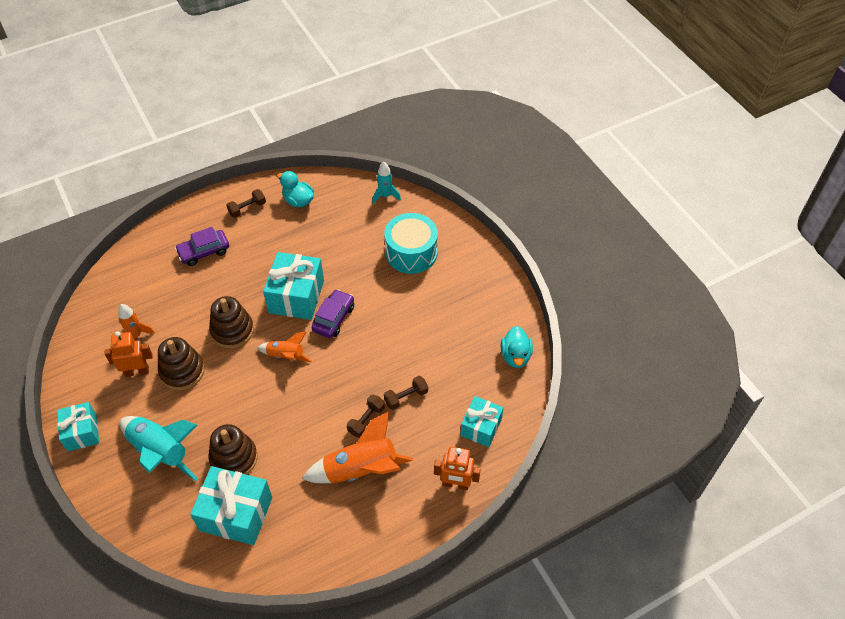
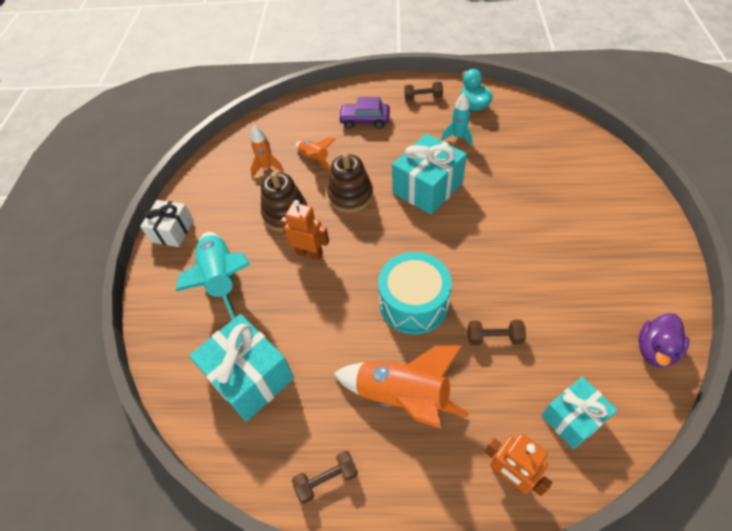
camera: 35 degrees right, 0 degrees up
(82, 432) = (172, 231): turquoise gift -> white gift
(137, 371) = (248, 198): orange robot -> orange robot (310, 253)
(234, 458) = (281, 317): brown stacking toy -> none
(286, 356) = (387, 239): orange rocket -> orange rocket (314, 159)
(333, 318) = (454, 222): purple car -> none
(366, 420) = (436, 342): brown dumbbell -> brown dumbbell (327, 479)
(385, 196) = (565, 127): turquoise rocket -> turquoise rocket (458, 137)
(411, 253) = (569, 189): turquoise drum -> turquoise drum (413, 303)
(515, 356) = (655, 350): turquoise duck -> purple duck

